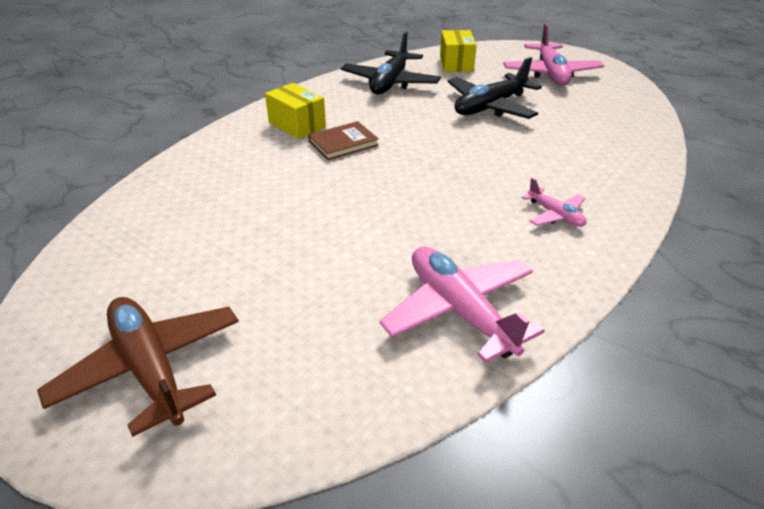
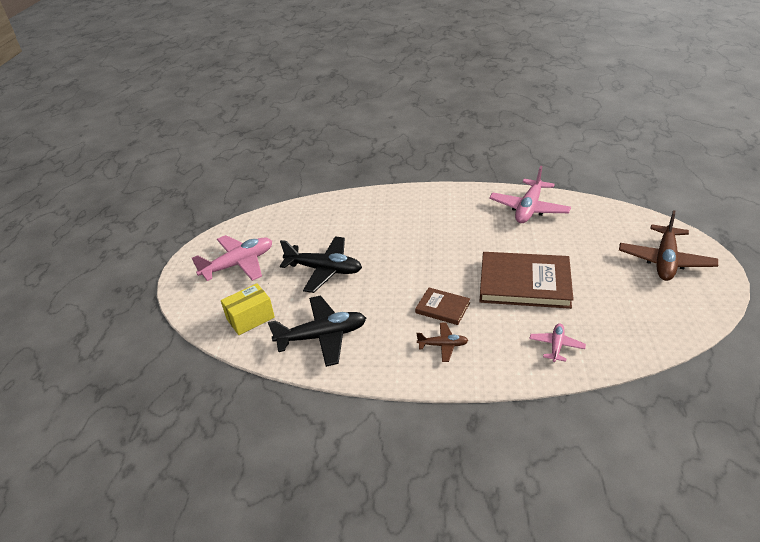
camera: 120 degrees left, 0 degrees up
(297, 125) = (443, 345): yellow box -> brown plane
(304, 208) = (524, 283): none -> brown book
(555, 215) = (432, 209): pink plane -> pink plane (556, 346)

